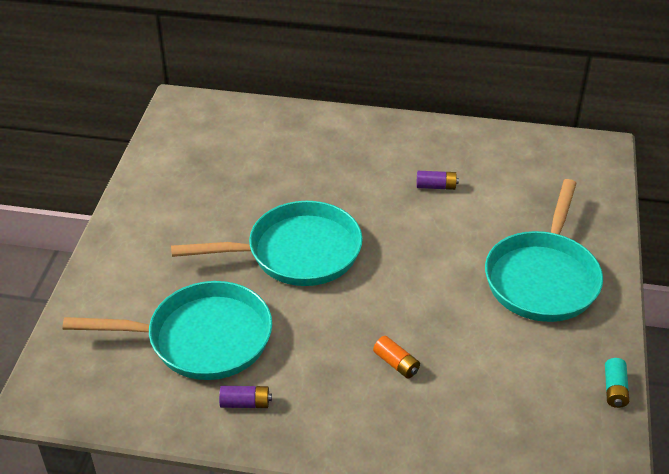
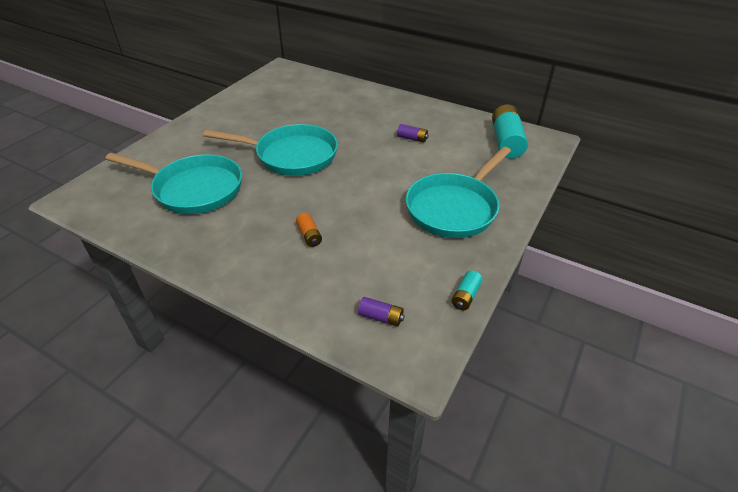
camera: 20 degrees right, 0 degrees up
(245, 403) = (190, 233): purple battery -> purple battery (381, 317)
(553, 163) = (506, 142): none -> turquoise battery

